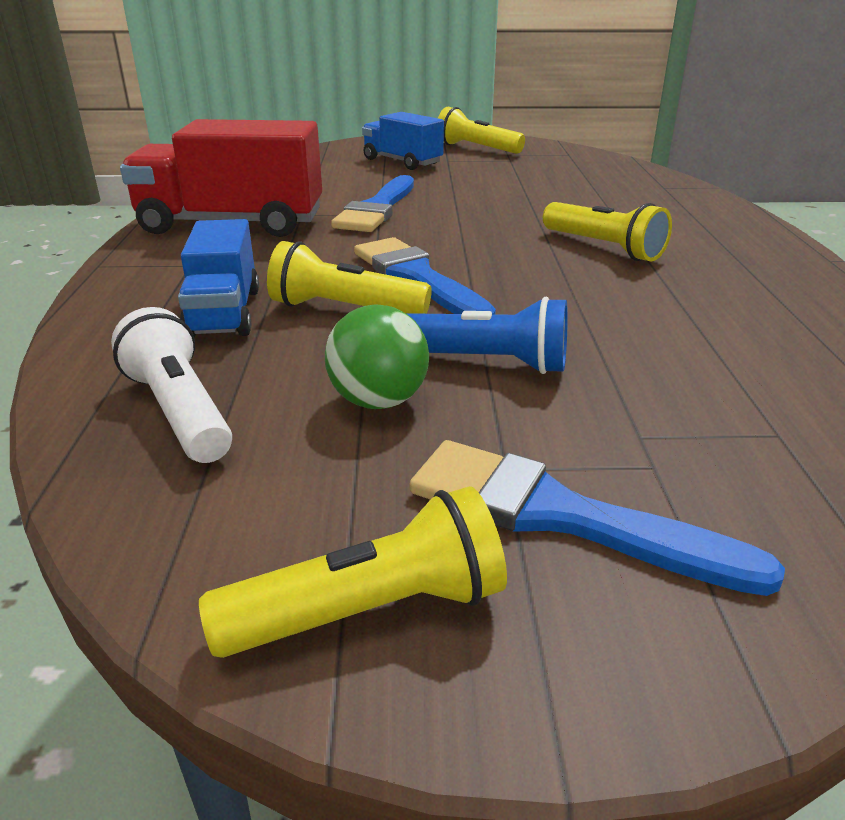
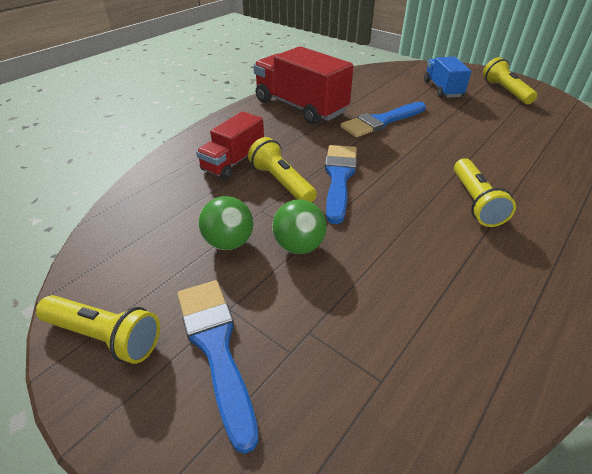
camera: 40 degrees right, 10 degrees up
(180, 411) = (160, 207): white flashlight -> none
(224, 312) = (233, 161): blue truck -> red truck
(483, 362) = (299, 246): blue flashlight -> green ball

